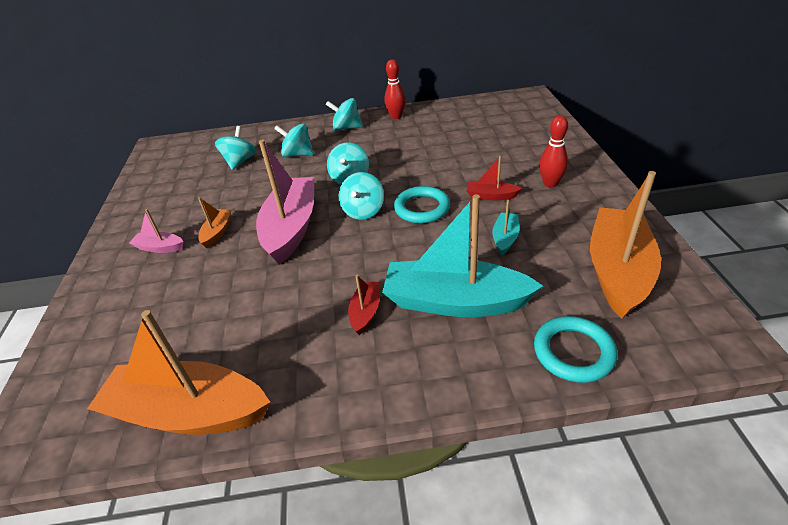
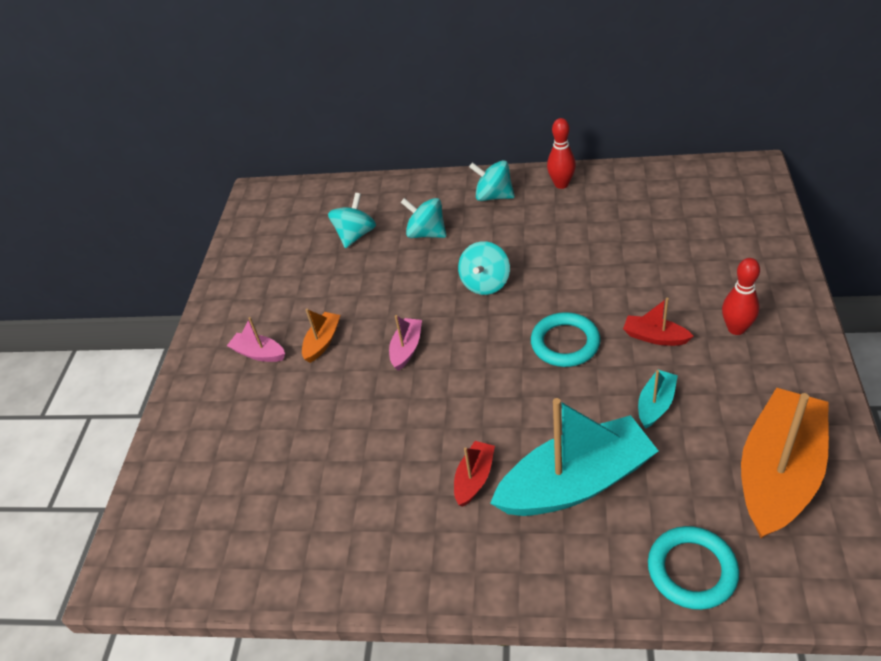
camera: 15 degrees right, 5 degrees up
(188, 412) = (282, 564): orange boat -> none
(291, 228) = (406, 348): pink boat -> pink boat, size x0.45
(363, 211) = (494, 336): turquoise spinning top -> none
(455, 302) = (576, 483): turquoise boat -> turquoise boat turned 135 degrees clockwise

